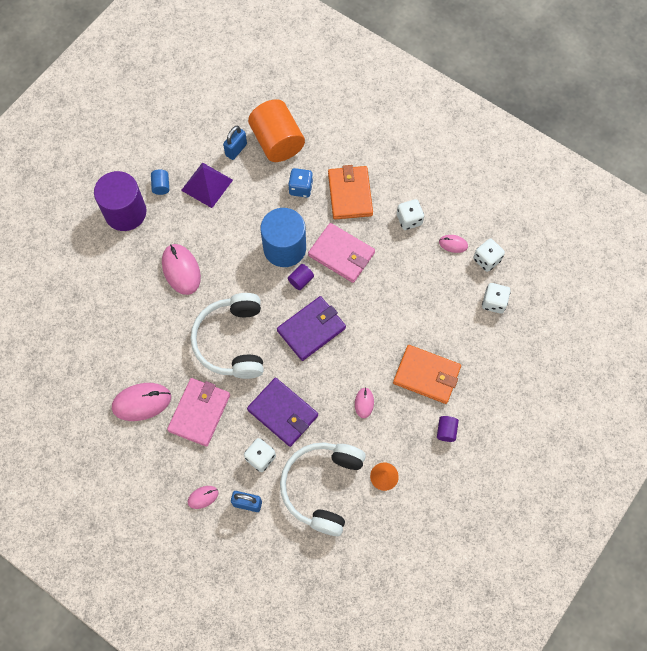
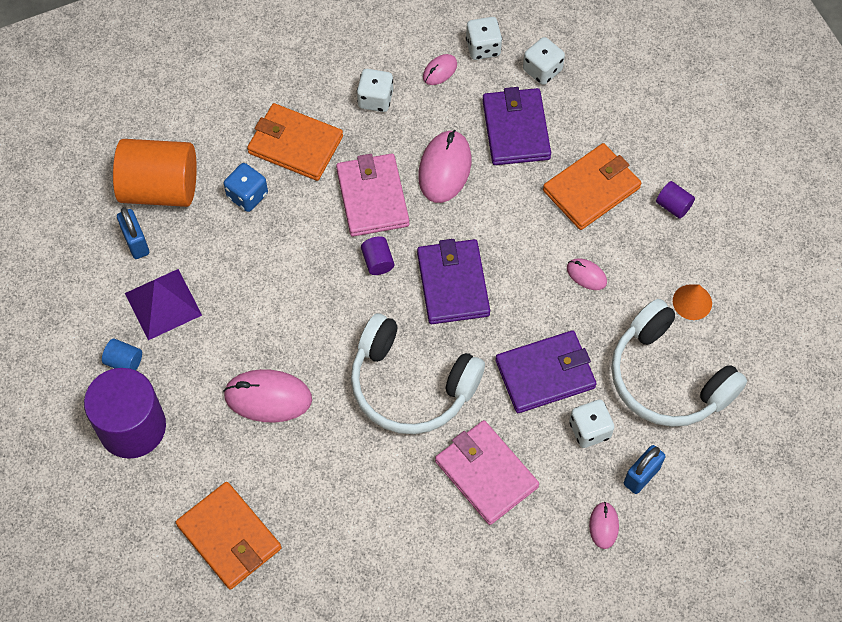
camera: 60 degrees left, 5 degrees down
(88, 297) = (229, 537): none -> orange wallet
(141, 402) = (428, 540): pink mouse -> pink mouse (444, 168)
(284, 248) = (320, 257): blue cylinder -> none
(341, 254) = (372, 197): pink wallet -> pink wallet turned 75 degrees counterclockwise
(440, 309) = (516, 129): none -> purple wallet

